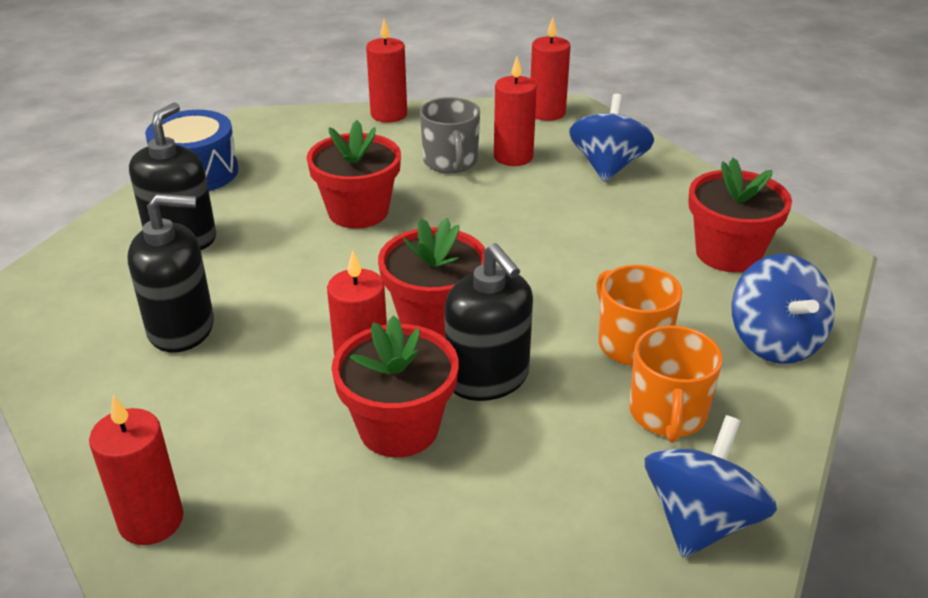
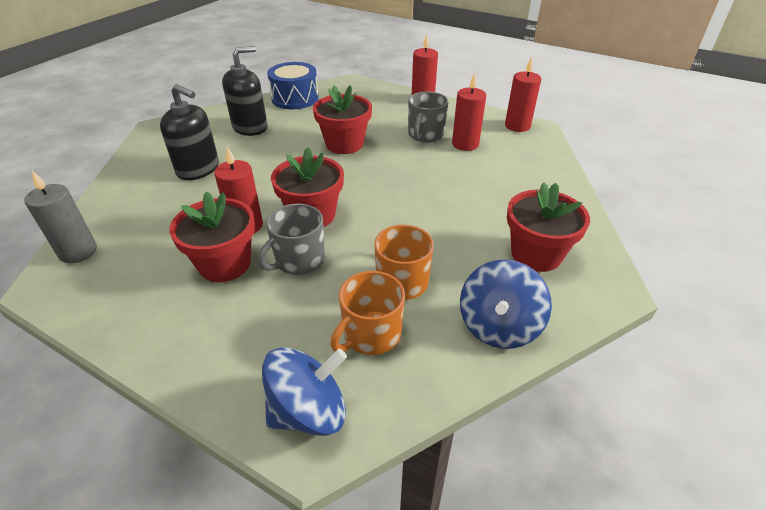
camera: 35 degrees right, 5 degrees up
(151, 521) = (78, 252): red candle -> grey candle
(487, 378) = (299, 260): black soap dispenser -> grey mug
(608, 166) = (518, 170): blue spinning top -> none

